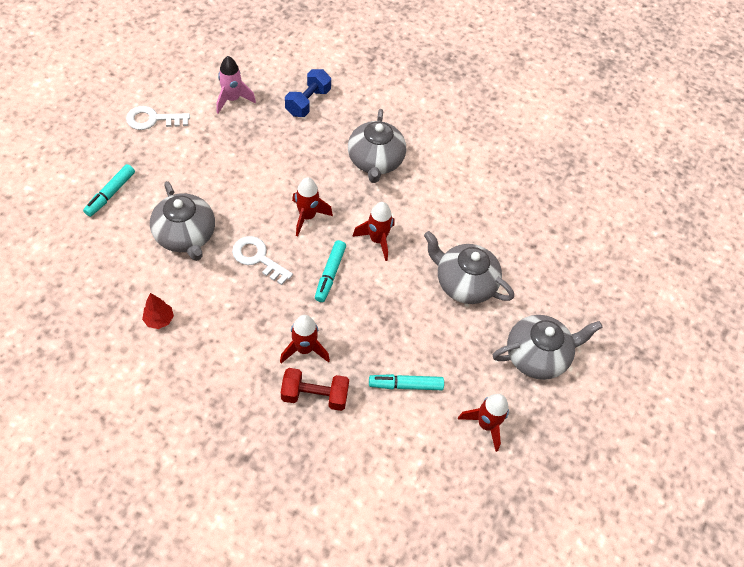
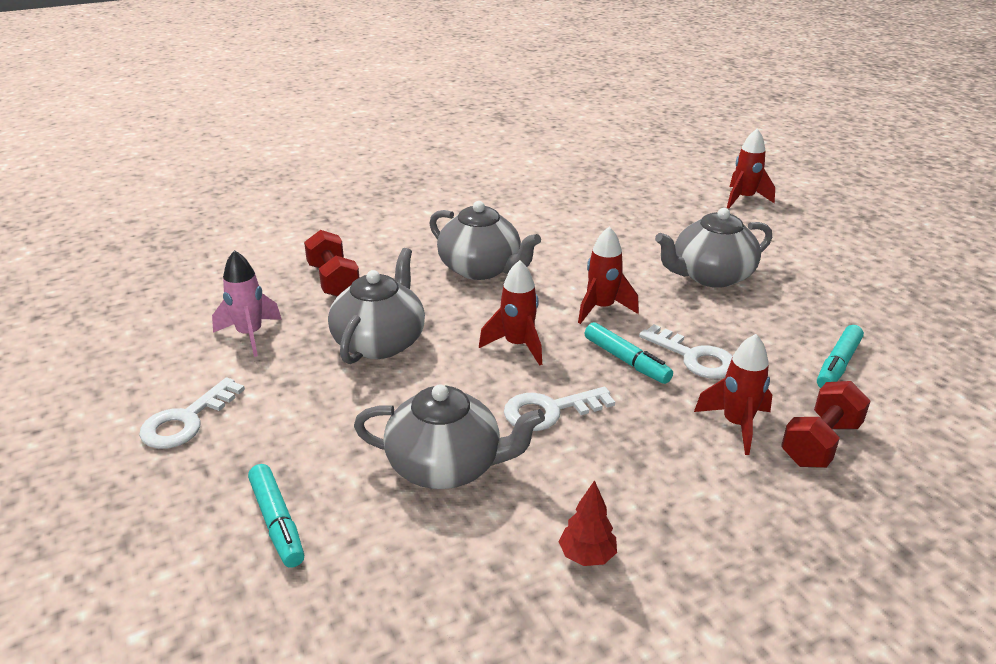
camera: 50 degrees left, 25 degrees down
(308, 102) = (333, 281): blue dumbbell -> red dumbbell
(358, 306) = (694, 357): none -> white key
(486, 424) = (919, 330): red rocket -> red rocket (744, 199)
(537, 355) = (838, 268): grey teapot -> grey teapot (380, 342)

